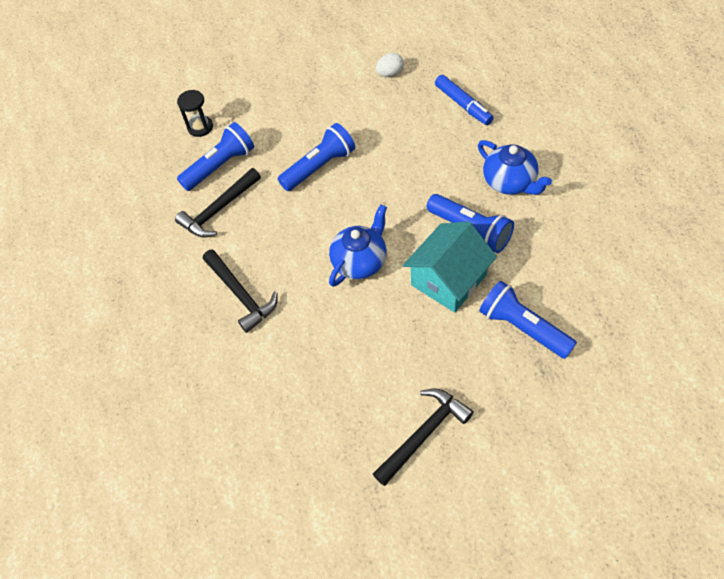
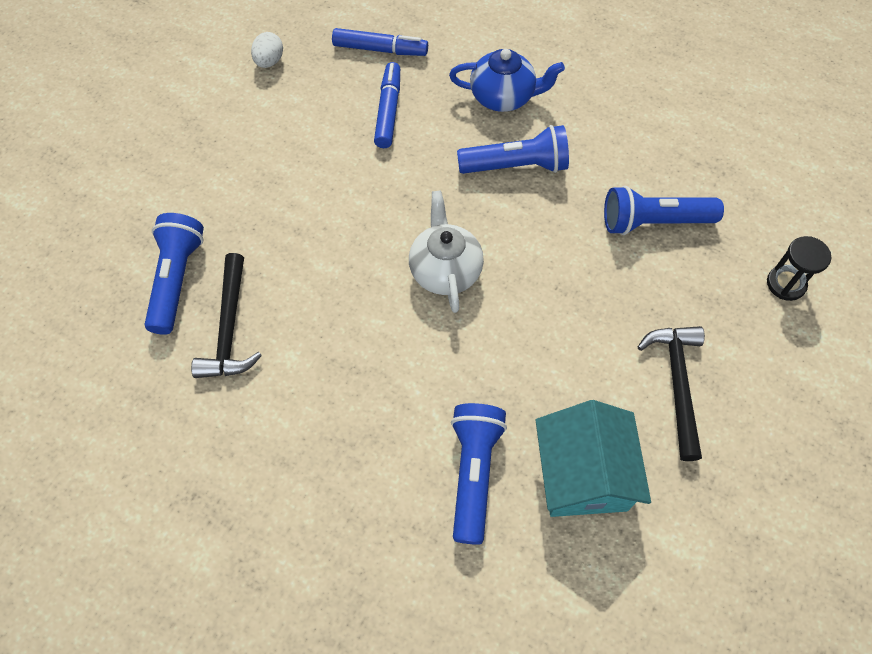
camera: 50 degrees left, 5 degrees up
(200, 127) = (100, 253): black hourglass -> black hourglass (786, 284)
(241, 294) = (358, 397): black hammer -> none
(319, 167) = (296, 204): blue flashlight -> blue flashlight (473, 473)
(360, 261) = (445, 270): blue teapot -> white teapot
(428, 145) = (388, 111): none -> blue marker
(449, 280) = (546, 226): turquoise house -> turquoise house (583, 474)

